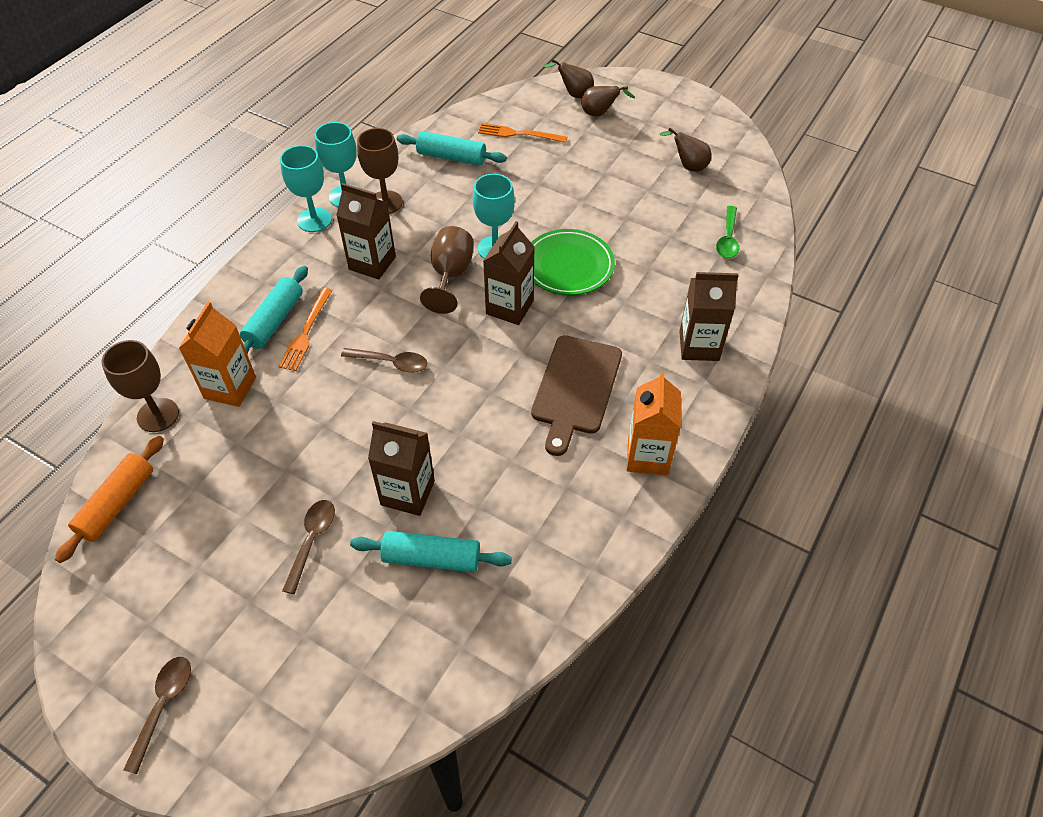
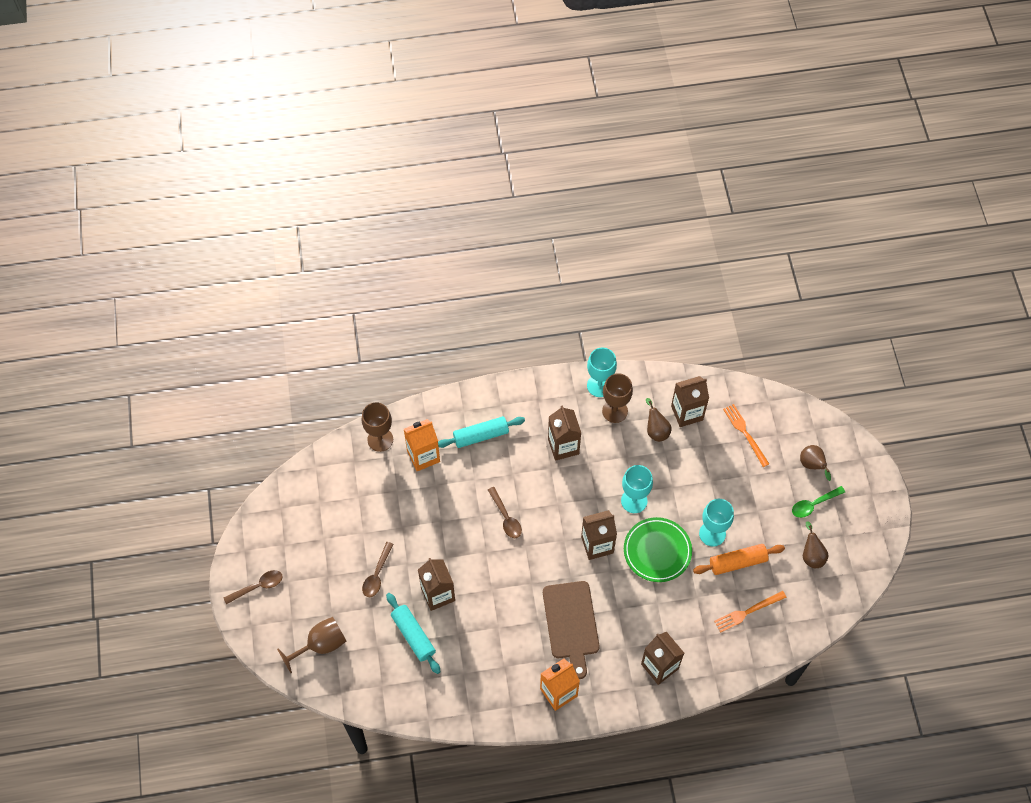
camera: 50 degrees right, 10 degrees up
(117, 504) = (323, 472): orange rolling pin -> orange rolling pin (737, 562)
(306, 331) = (488, 458): orange fork -> orange fork (748, 611)
(312, 541) = (377, 574): brown spoon -> brown spoon turned 135 degrees clockwise
(314, 220) = (566, 387): turquoise goblet -> turquoise goblet (712, 533)
(450, 275) = (592, 494): brown goblet -> brown goblet (321, 645)
(451, 157) = (687, 413): turquoise rolling pin -> brown carton
(574, 94) = (817, 434): brown pear -> brown pear (656, 430)
(576, 388) = (571, 623): brown cutting board -> brown cutting board turned 75 degrees counterclockwise
(728, 239) = (764, 624): green spoon -> green spoon (814, 504)

